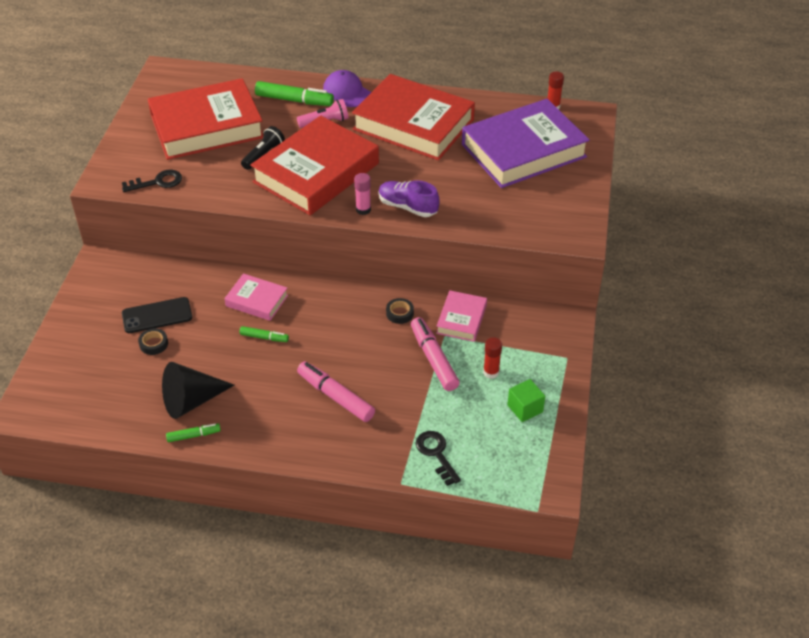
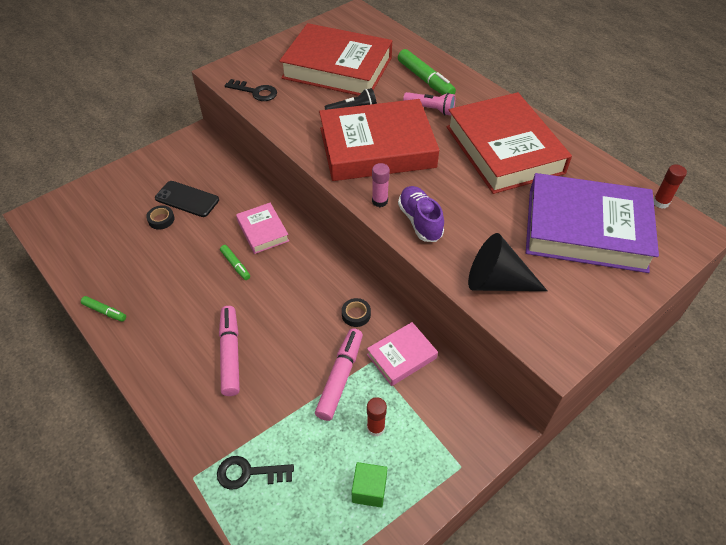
camera: 40 degrees right, 5 degrees up
(191, 401) = (134, 282): black cone -> black cone (497, 281)
(347, 92) = (475, 93): purple cap -> none
(436, 454) = (249, 473): black key -> black key turned 105 degrees counterclockwise

